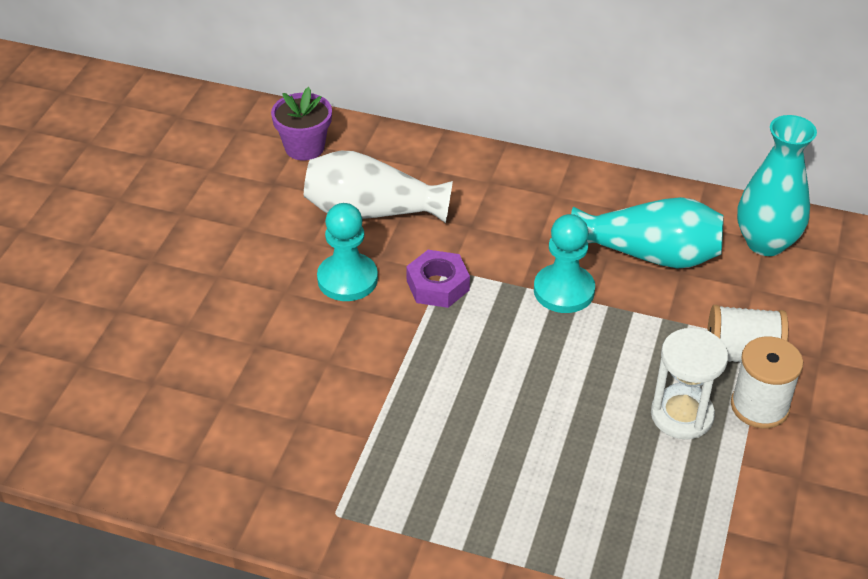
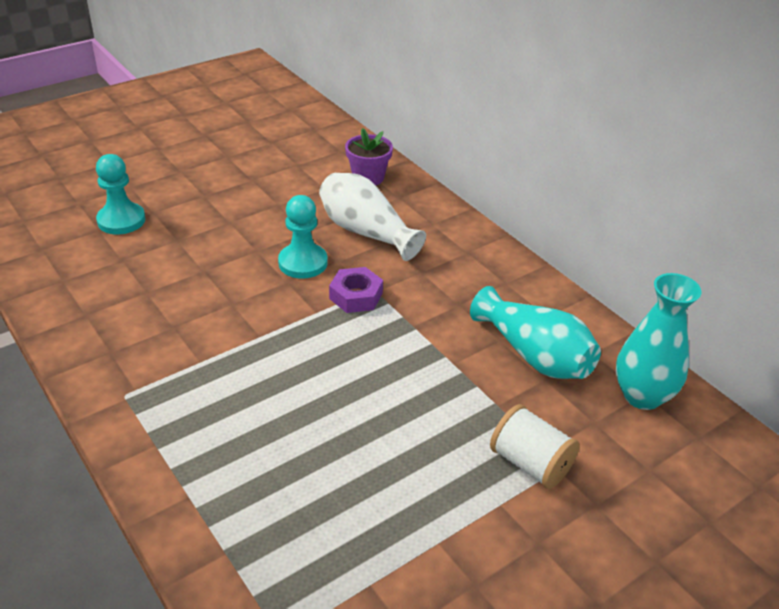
camera: 35 degrees right, 5 degrees down
(564, 291) = (440, 345): turquoise pawn -> turquoise pawn (121, 220)
(682, 415) = (431, 478): white hourglass -> none
(759, 406) = (502, 509): white spool -> none

